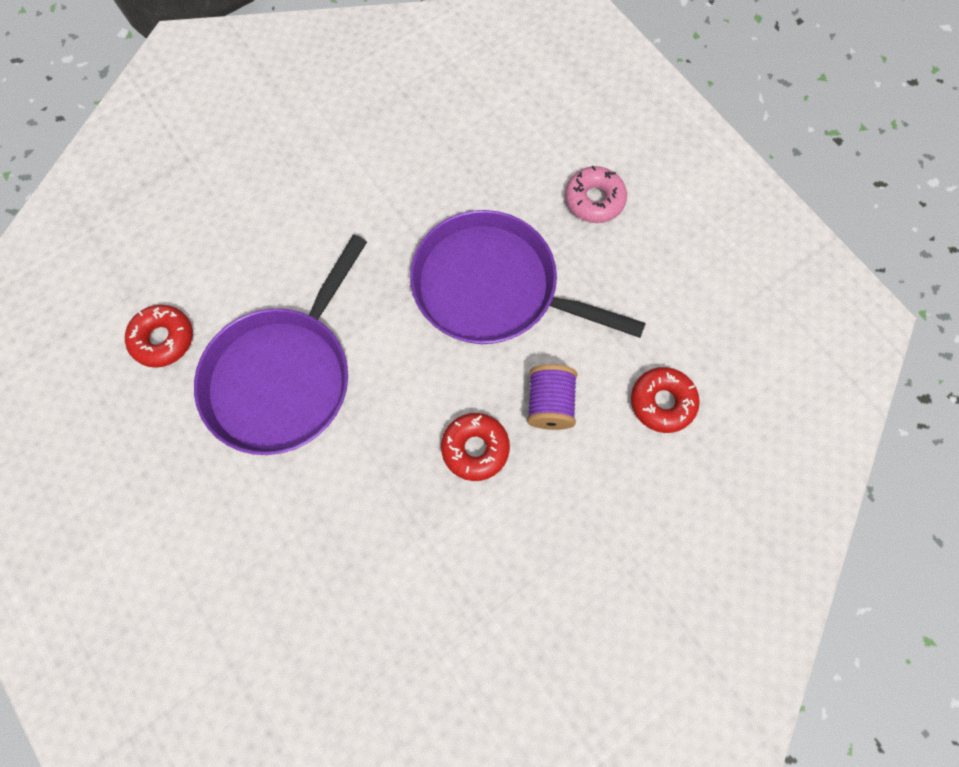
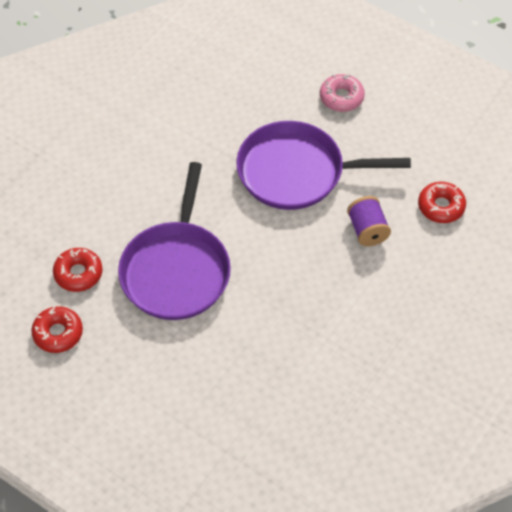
camera: 20 degrees left, 15 degrees down
(475, 448) = (329, 272): red donut -> red donut (58, 333)

